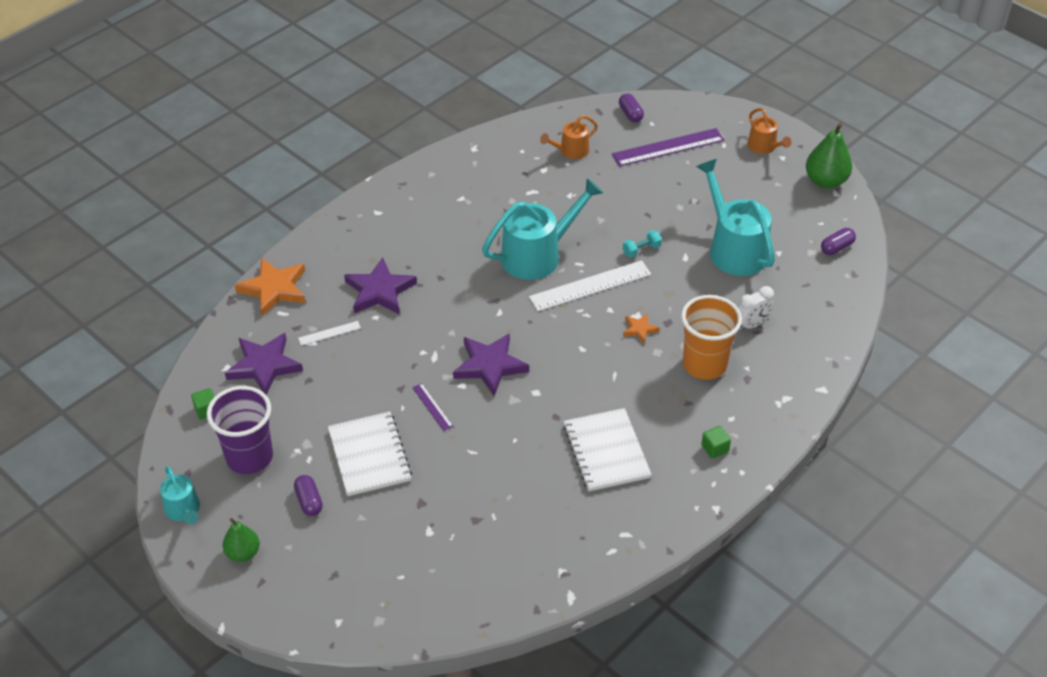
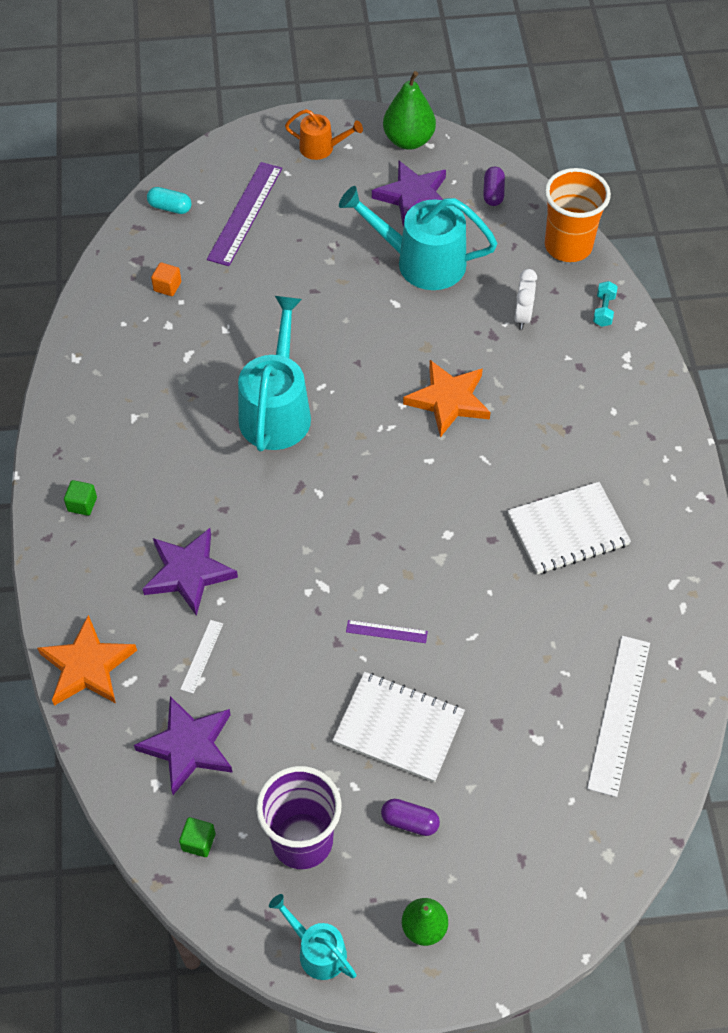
camera: 50 degrees left, 10 degrees up
(184, 510) = (317, 951): turquoise watering can -> turquoise watering can turned 150 degrees counterclockwise
(490, 366) = (380, 548): purple star -> purple star (413, 197)
(571, 151) = (167, 286): orange watering can -> orange cube
(590, 285) = (358, 398): white ruler -> white ruler (619, 714)
(606, 451) = (568, 530): white notebook -> white notebook turned 45 degrees counterclockwise
(630, 114) = (170, 207): purple capsule -> turquoise capsule
(639, 329) = (448, 400): orange star -> orange star, size x1.99
(641, 250) = (353, 328): turquoise dumbbell -> turquoise dumbbell (603, 310)
(704, 364) = (536, 384): orange cup -> orange cup (568, 246)
(715, 448) = (636, 447): green cube -> green cube (82, 504)

